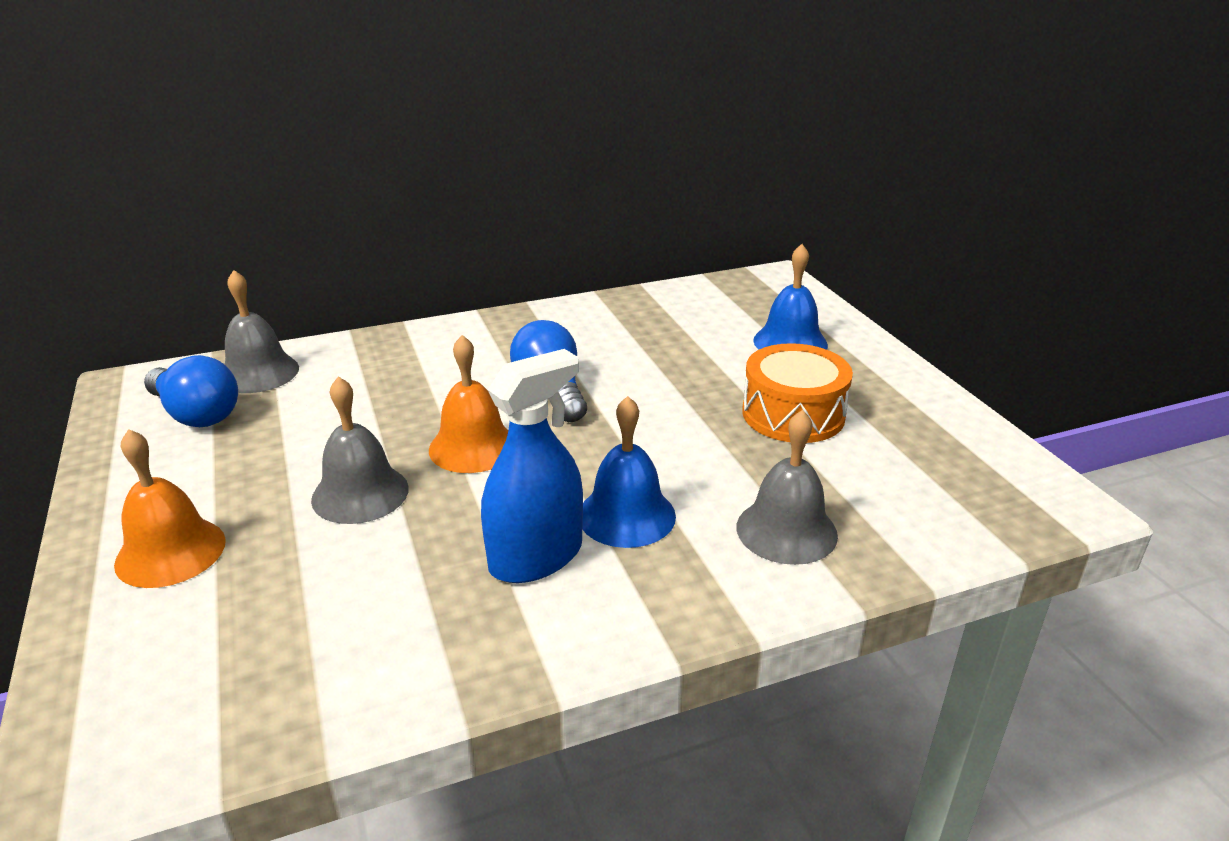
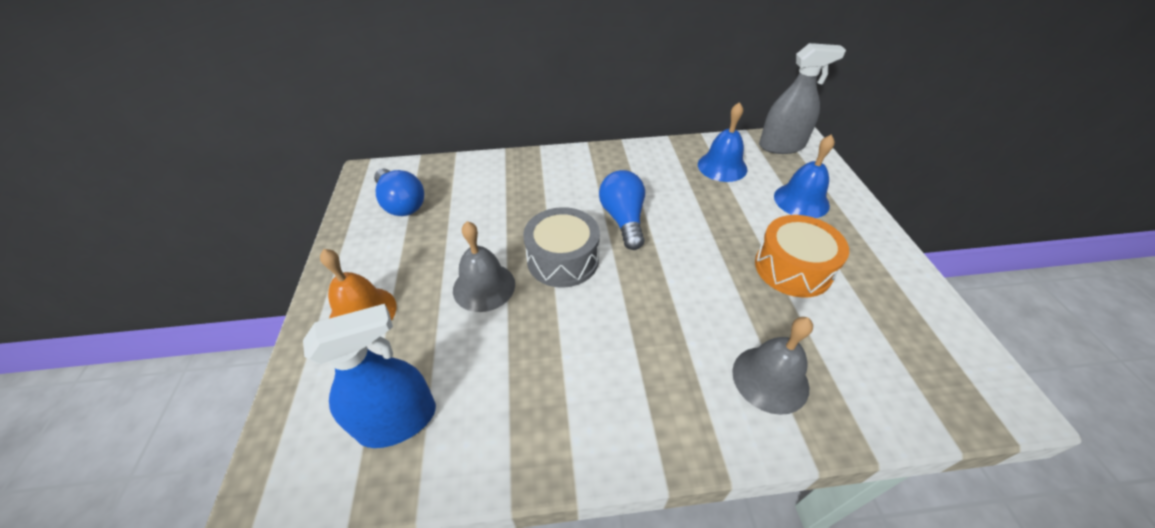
camera: 15 degrees right, 15 degrees up
(258, 373) = (444, 176): grey bell -> none
(473, 447) = (563, 259): orange bell -> grey drum
(536, 557) = (586, 365): blue spray bottle -> blue spray bottle (397, 421)
(626, 515) = (655, 340): blue bell -> blue bell (722, 166)
(753, 287) = (781, 146): none -> grey spray bottle

